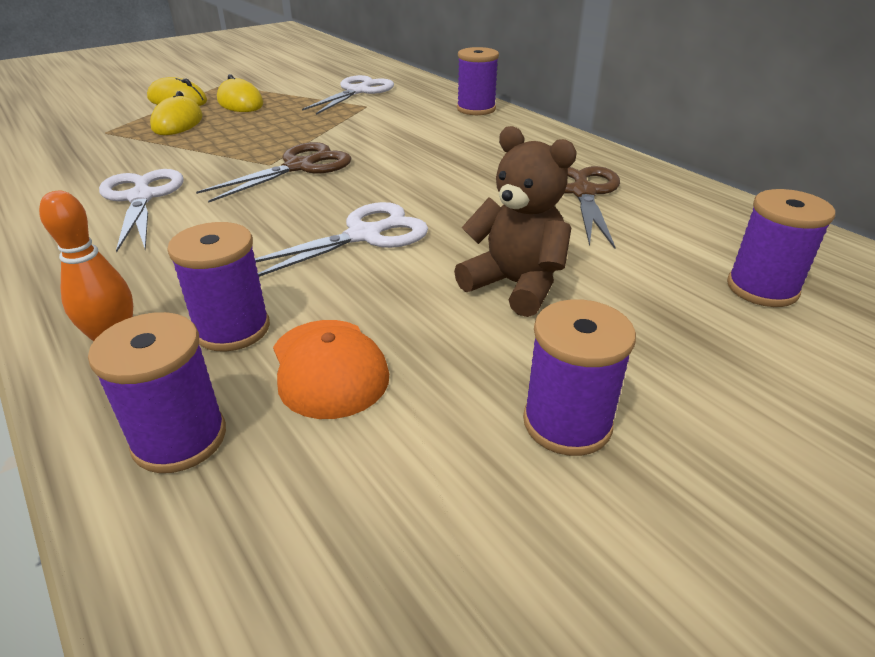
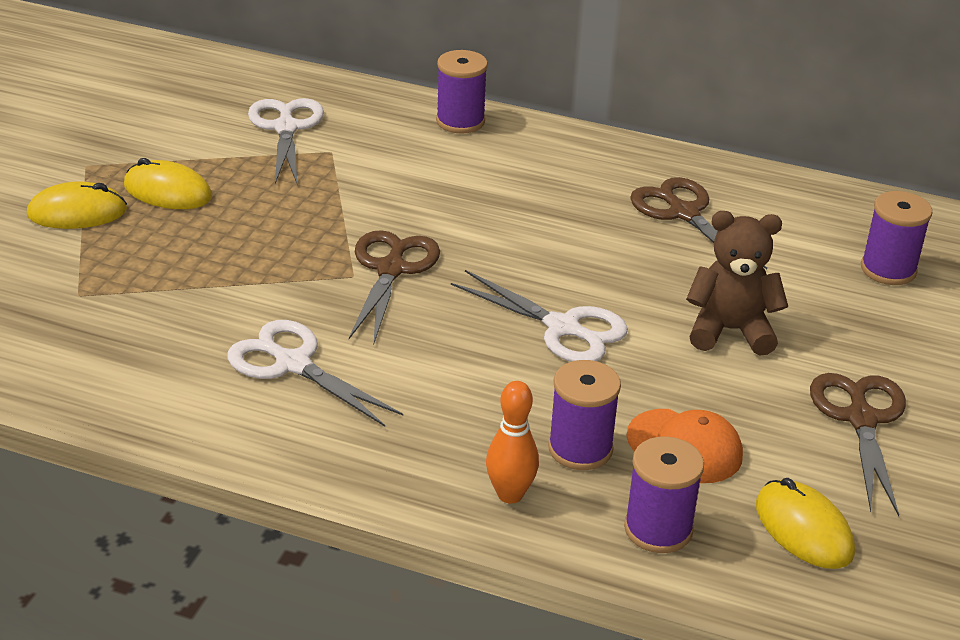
camera: 35 degrees left, 0 degrees up
(177, 122) = (145, 250): yellow mouse -> yellow mouse (803, 529)
(364, 236) = (563, 328): white scissors -> white scissors turned 105 degrees clockwise
(567, 423) = (861, 419): purple spool -> brown scissors

